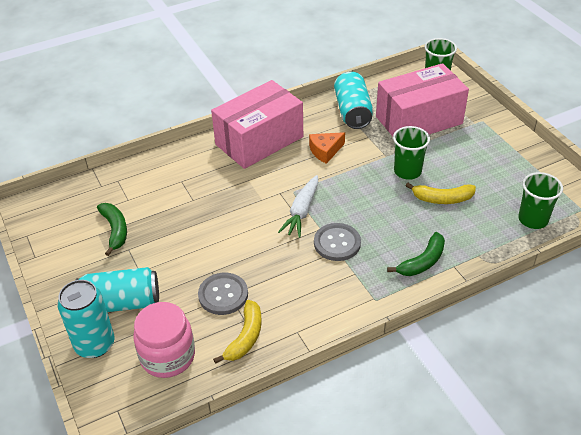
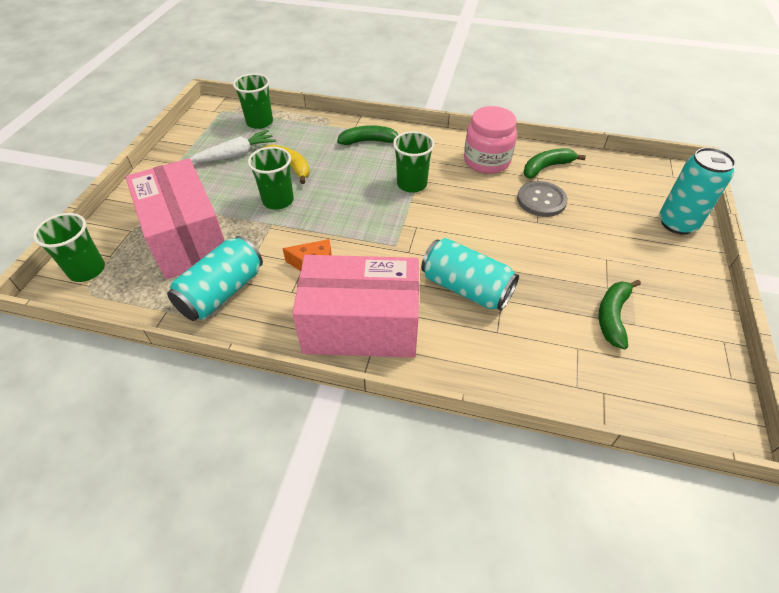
camera: 140 degrees left, 5 degrees up
(121, 303) = (639, 242): turquoise can -> turquoise can (466, 288)
(167, 356) = (616, 186): pink jar -> pink jar (486, 161)
(245, 337) = (546, 167): yellow banana -> green banana
(302, 211) = (409, 223): white carrot -> white carrot (235, 155)
(337, 243) = (411, 184): grey button -> green cup
(419, 120) = (186, 238): pink box -> pink box turned 45 degrees clockwise

